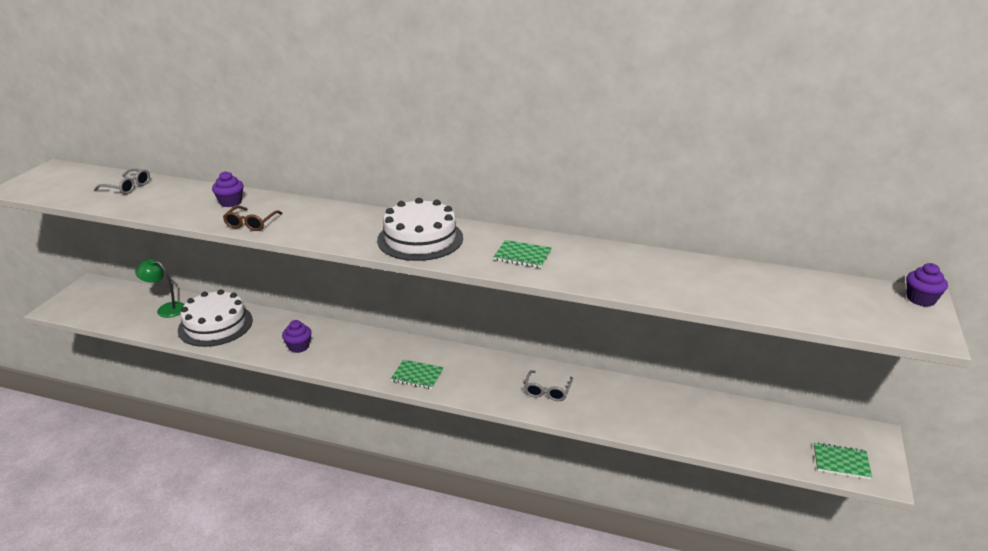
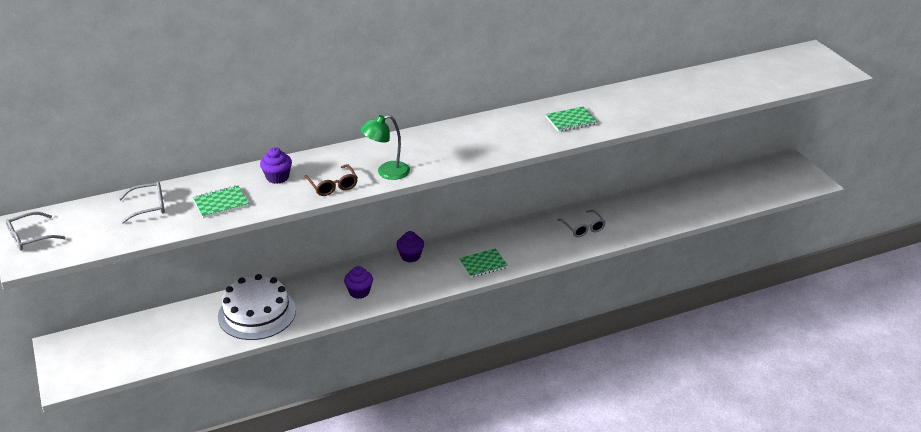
camera: 40 degrees left, 5 degrees up
(41, 177) = (30, 237): none -> grey glasses
(166, 309) = (184, 325): green lamp -> green lamp (386, 172)
(420, 239) = (483, 139): white cake -> none
(841, 462) = (789, 184): green notebook -> green notebook (221, 203)
(921, 299) = (812, 52): purple cupcake -> purple cupcake (410, 256)

